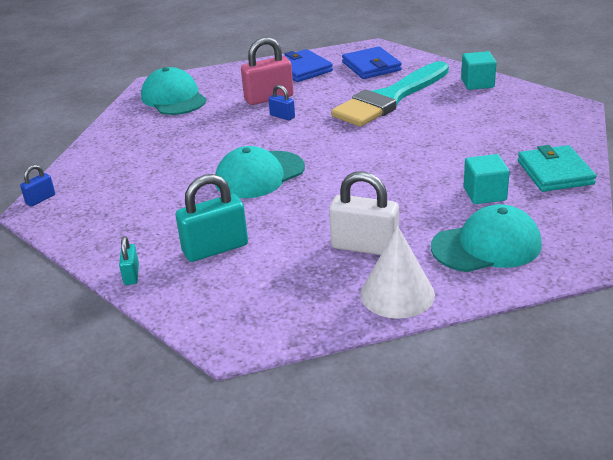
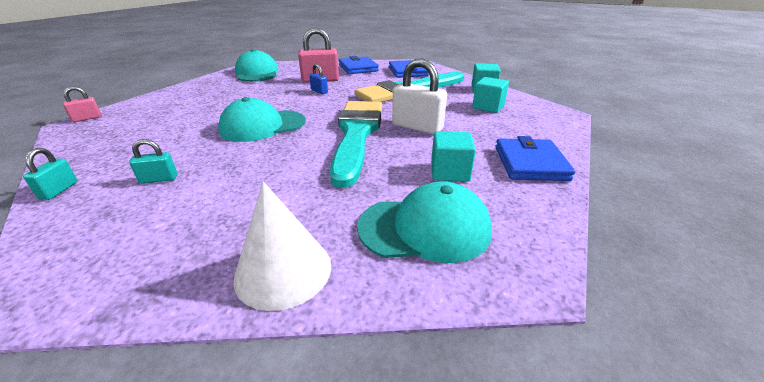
camera: 10 degrees right, 0 degrees up
(40, 199) = (87, 118): blue padlock -> pink padlock
(215, 248) = (159, 179): turquoise padlock -> turquoise padlock, size x0.51
(364, 246) = (295, 203): white padlock -> white padlock (417, 127)
(370, 168) = (356, 134): none -> turquoise brush
(492, 109) = (488, 107): none -> turquoise cube
(555, 172) = (530, 163): turquoise wallet -> blue wallet

